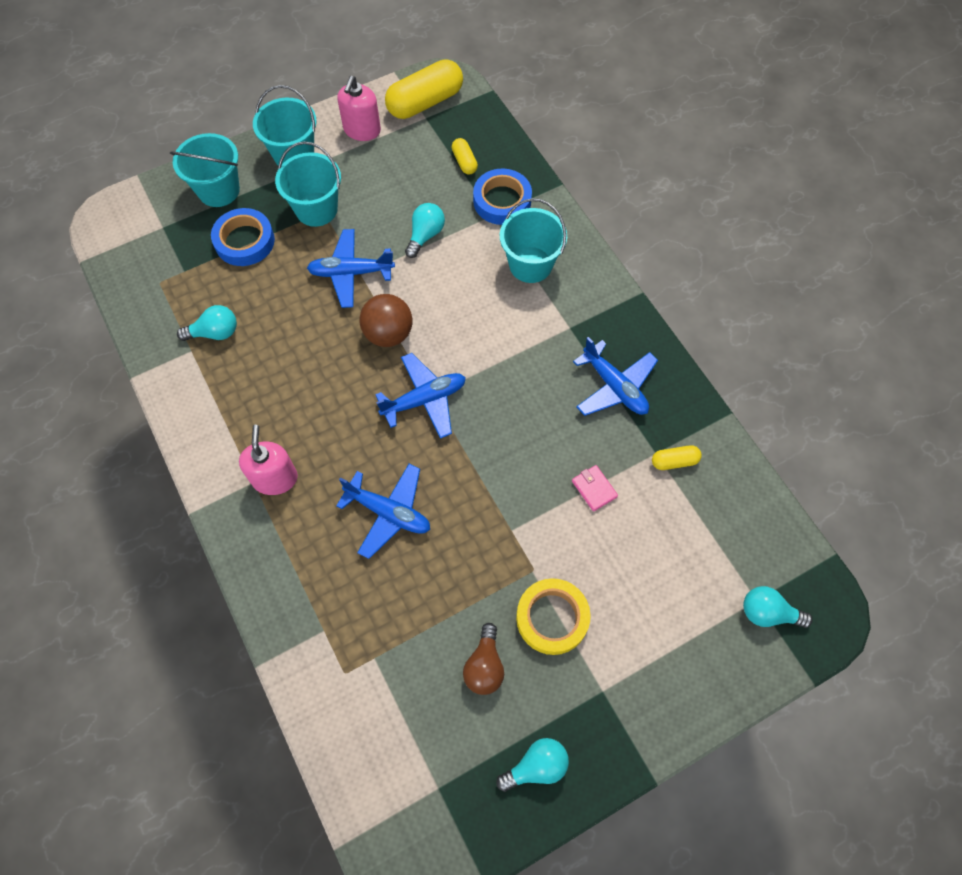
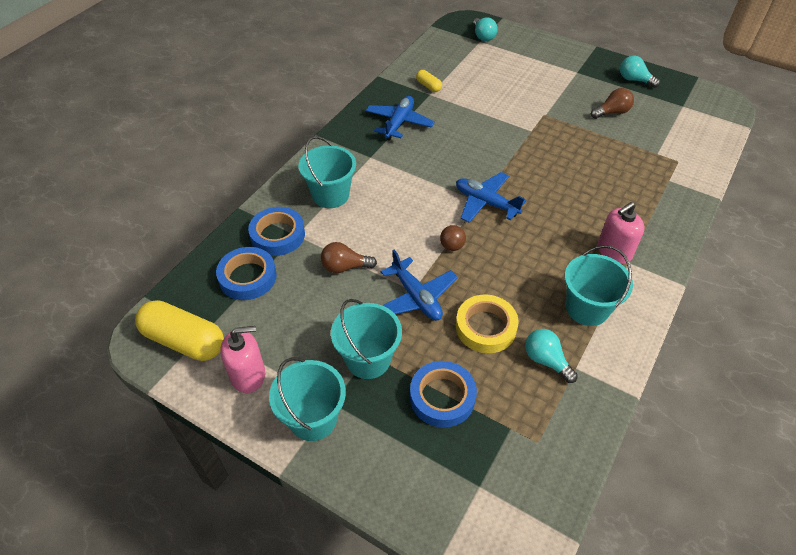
camera: 120 degrees left, 15 degrees down
(219, 190) = (400, 461): turquoise bucket -> turquoise bucket (587, 308)
(388, 334) = (452, 246): brown ball -> brown ball, size x0.56
(388, 512) = (576, 185): blue plane -> none
(425, 235) = (345, 267): turquoise light bulb -> brown light bulb
(464, 162) = (247, 277): yellow capsule -> blue tape
(552, 618) = (562, 99): yellow tape -> yellow tape (485, 327)
(594, 489) = (474, 109): pink wallet -> none

